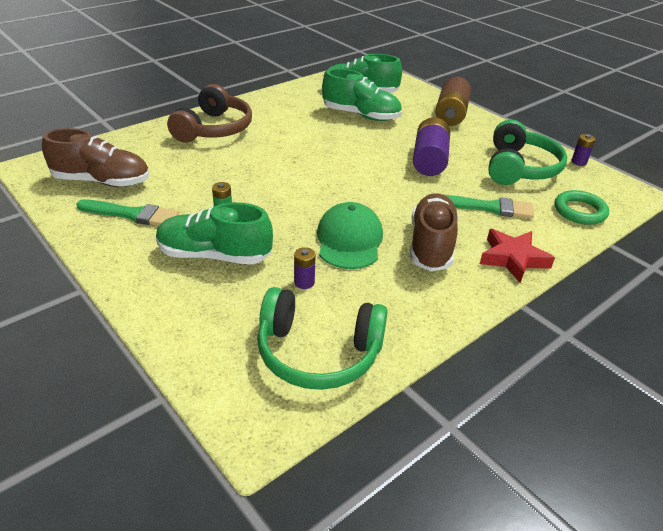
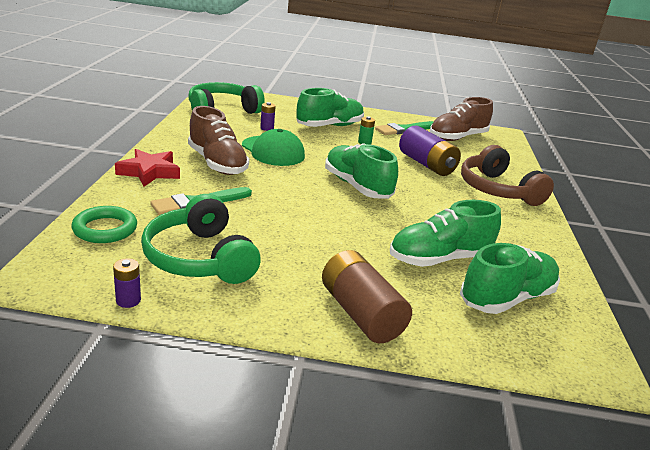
camera: 135 degrees right, 10 degrees down
(328, 173) = (357, 186): none -> green shoe
(429, 160) = (299, 230): purple battery -> purple battery (426, 164)

